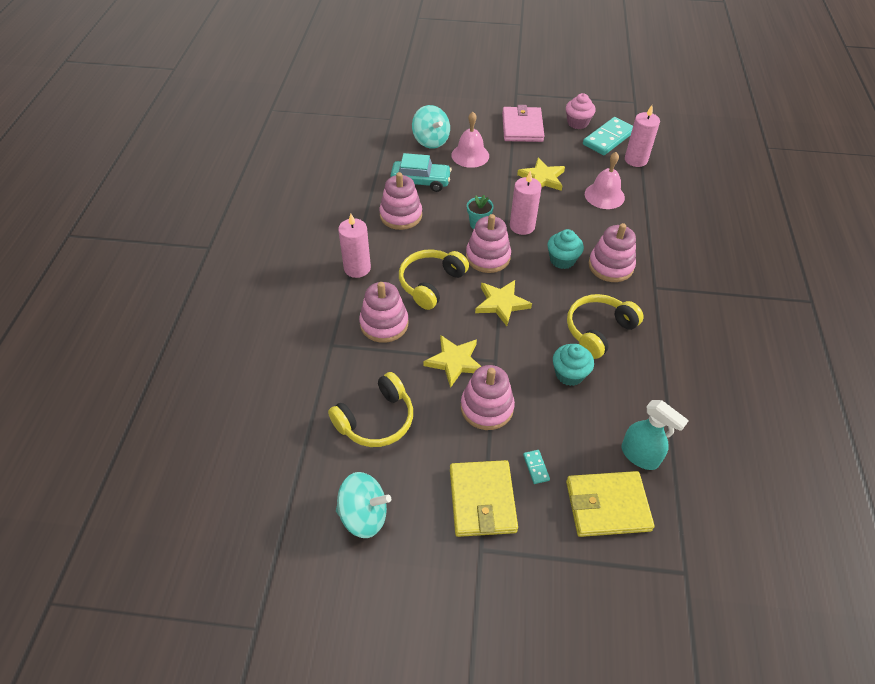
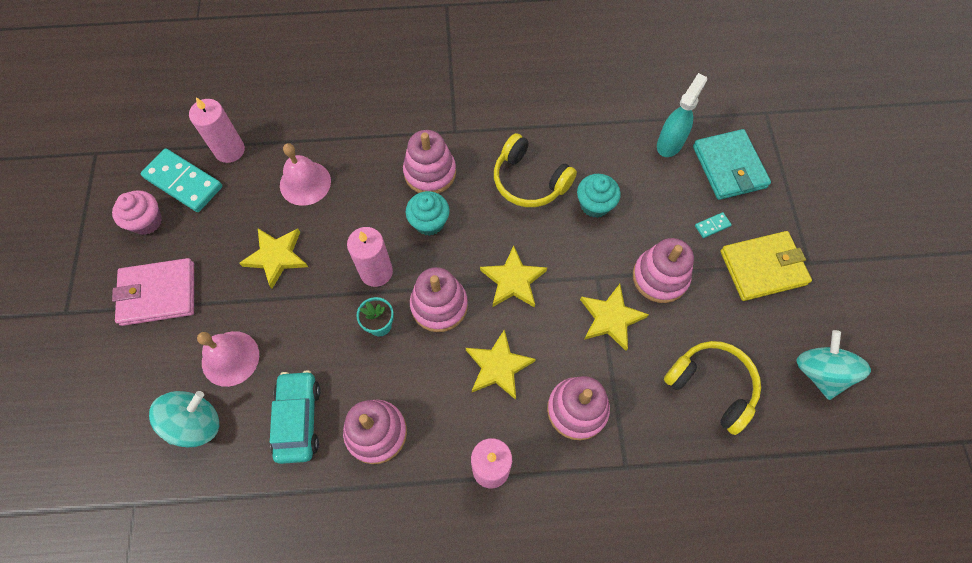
camera: 100 degrees left, 15 degrees up
(431, 283) = (498, 366): yellow headphones -> yellow star
(607, 505) = (729, 167): yellow wallet -> turquoise wallet

